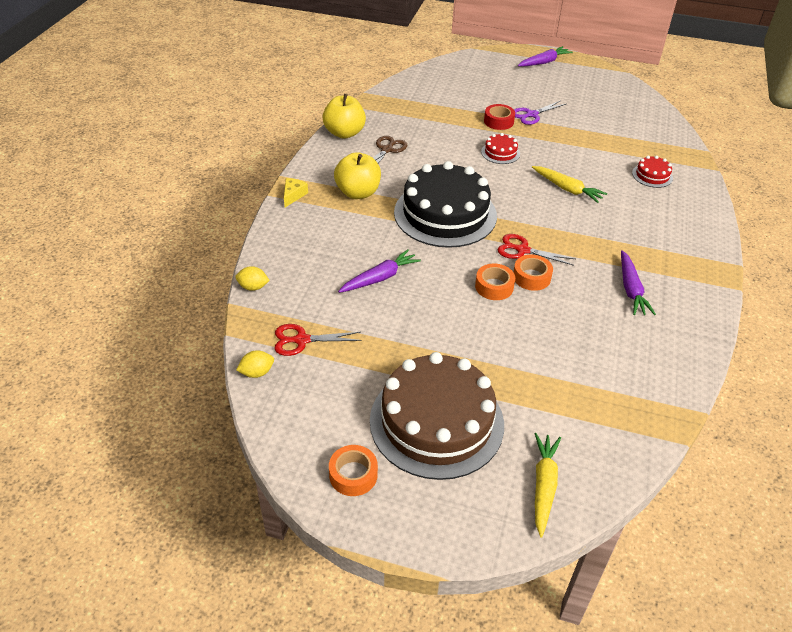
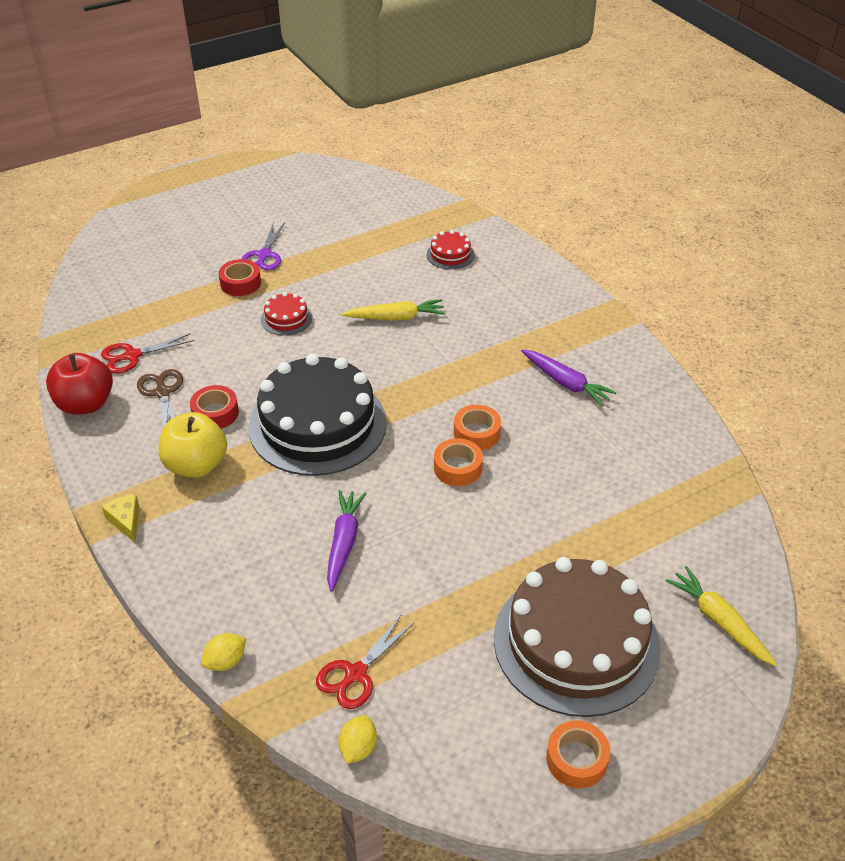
camera: 45 degrees left, 0 degrees up
(344, 133) = (85, 404): yellow apple -> red apple
(399, 175) = (215, 413): none -> red tape
(522, 250) = (435, 411): red scissors -> red scissors (132, 356)
(544, 62) = (202, 185): purple carrot -> none

